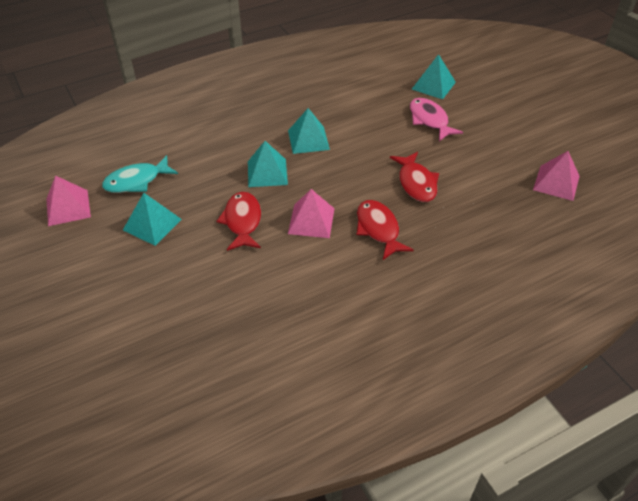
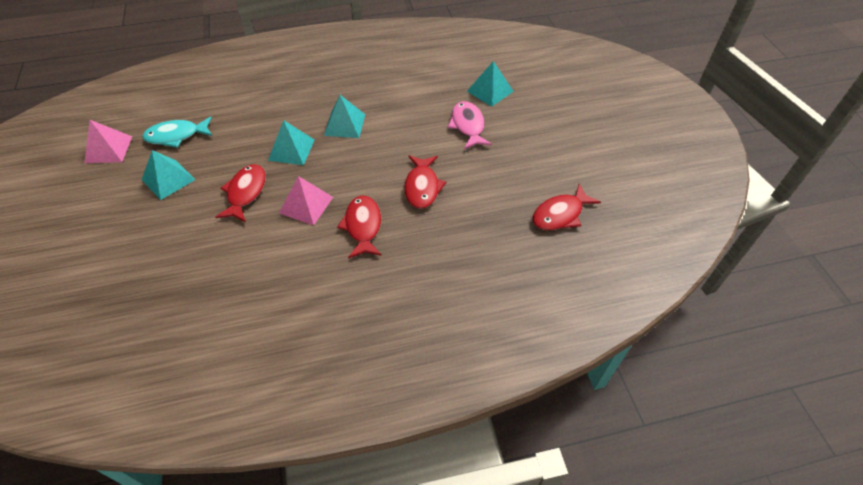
camera: 15 degrees right, 5 degrees up
(556, 183) = (560, 214): pink pyramid -> red fish

